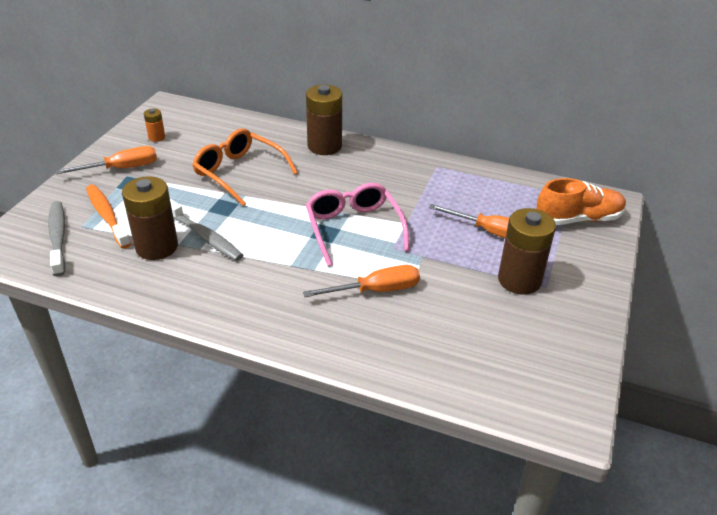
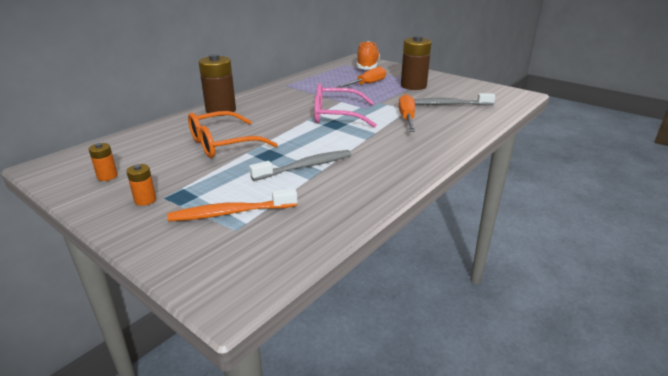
camera: 70 degrees left, 10 degrees down
(58, 237) = (245, 246): grey toothbrush -> grey toothbrush (450, 104)
(121, 168) = (145, 200): orange screwdriver -> orange battery
(157, 247) = (305, 189): brown battery -> none

